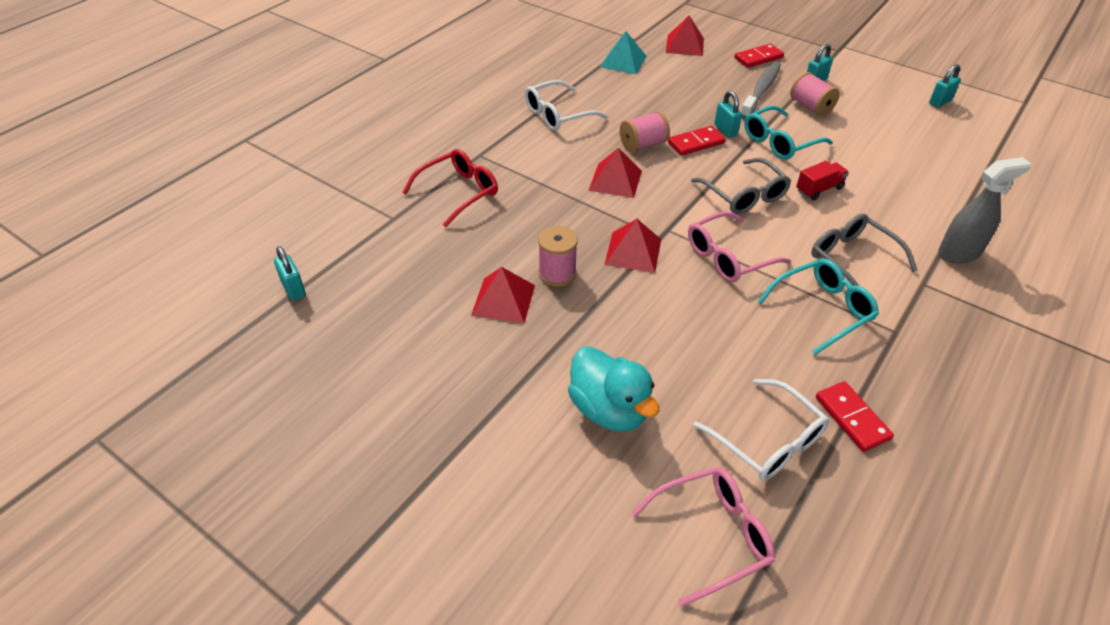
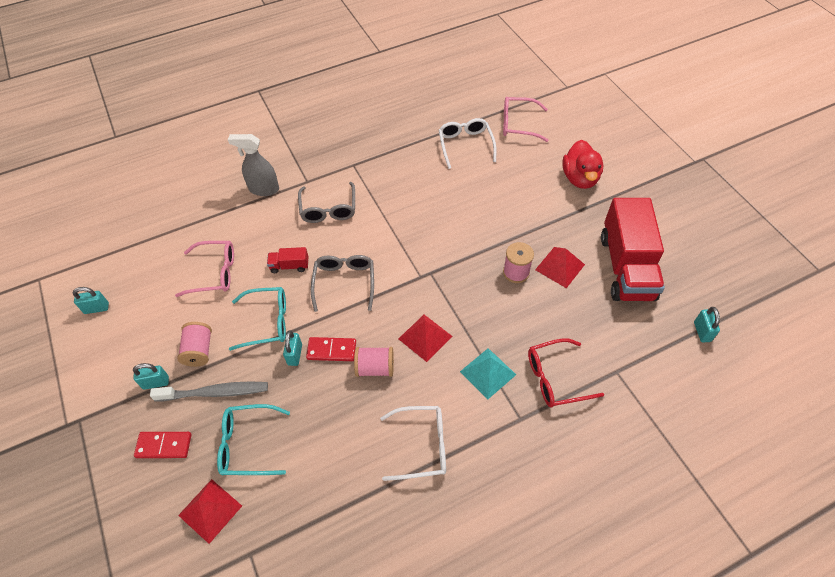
camera: 150 degrees left, 10 degrees up
(410, 333) = (626, 267): none -> red truck
(534, 455) = (580, 178): none -> red duck
(609, 410) = (531, 184): turquoise duck -> none
(623, 61) = (298, 510): turquoise pyramid -> turquoise pyramid (487, 373)
(633, 252) = (456, 268): red pyramid -> none
(728, 257) = (399, 240): pink glasses -> pink glasses (214, 273)
(761, 90) = (215, 392): grey toothbrush -> grey toothbrush turned 150 degrees counterclockwise
(822, 310) = (378, 189): turquoise glasses -> turquoise glasses (248, 444)
(852, 418) = (418, 139): red domino -> none

